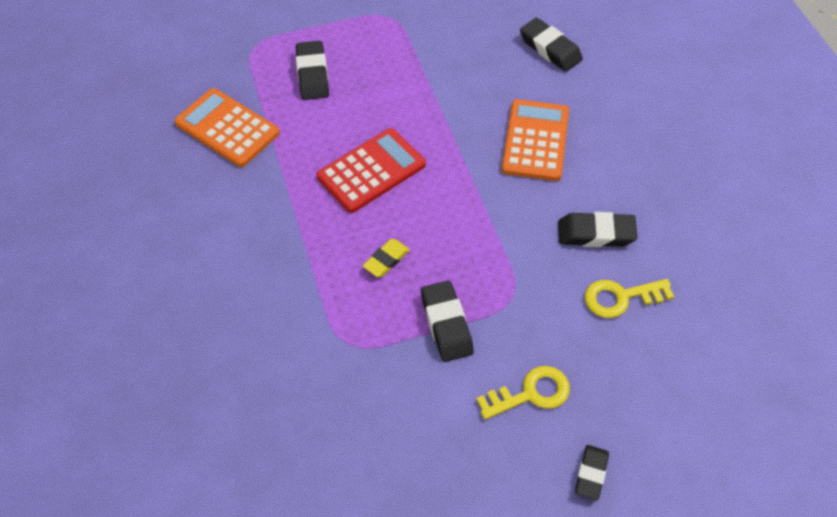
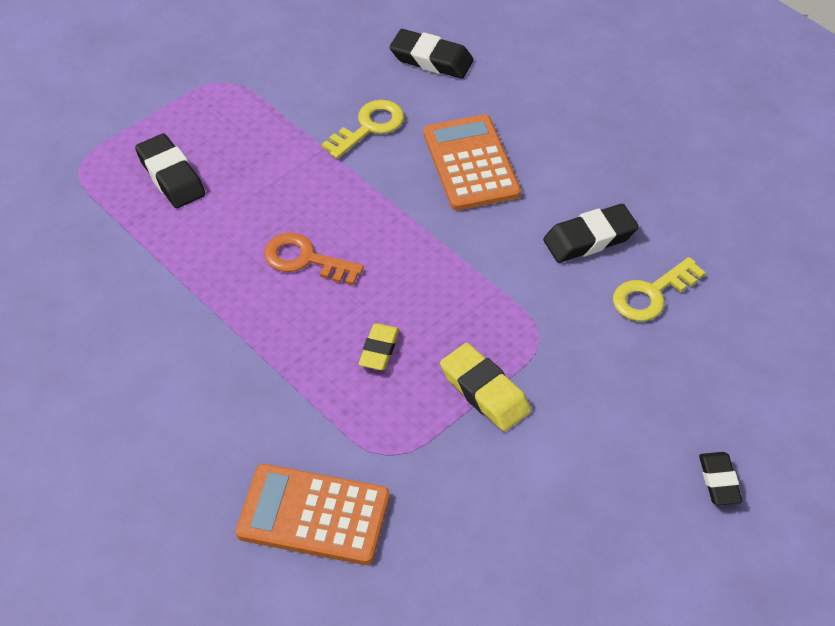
camera: 25 degrees left, 5 degrees down
(227, 128) = (102, 272): orange calculator -> orange calculator (313, 515)
(371, 171) = (305, 260): red calculator -> orange key
(446, 324) = (484, 392): black eraser -> yellow eraser
(530, 393) = (613, 427): yellow key -> yellow key (369, 127)

